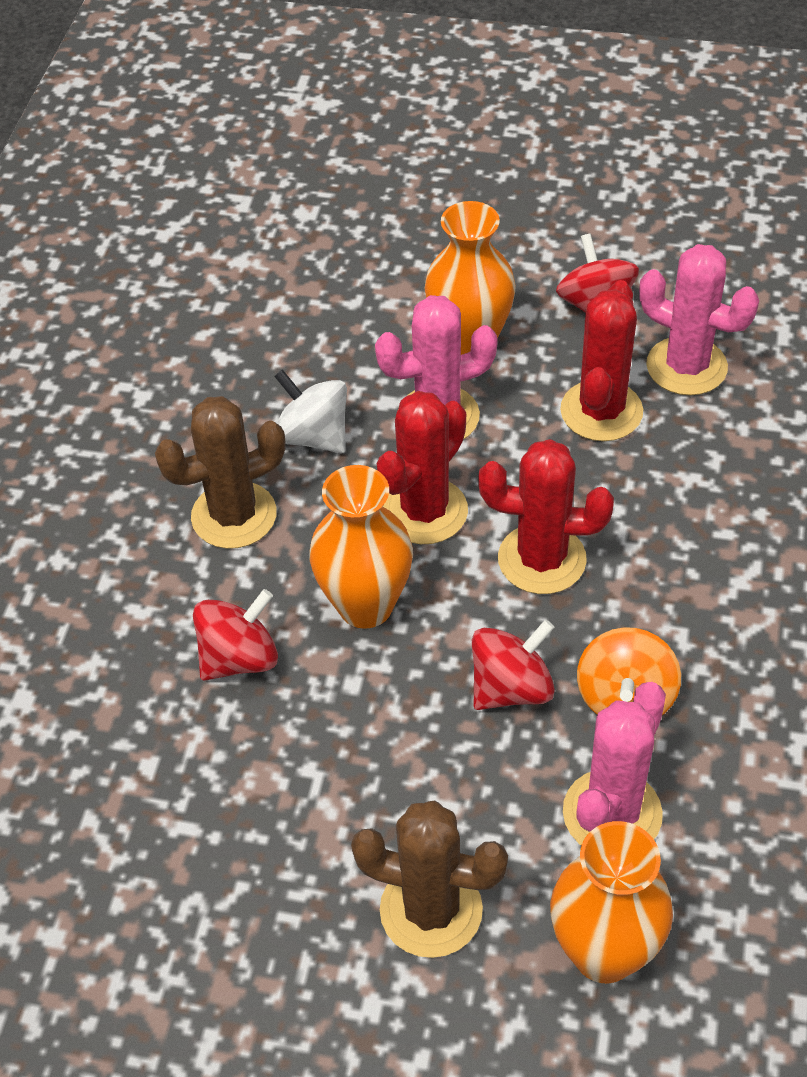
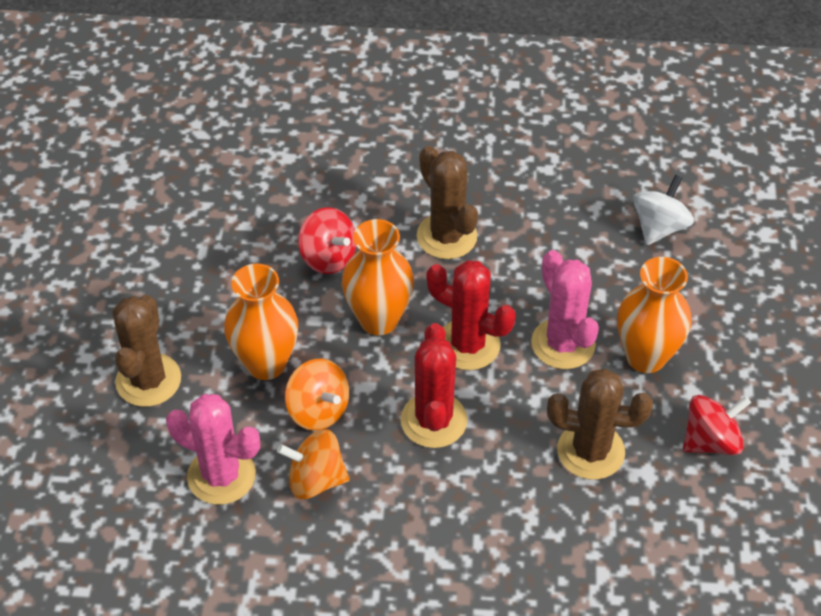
camera: 80 degrees right, 0 degrees up
(314, 436) = (528, 271): white spinning top -> white spinning top (659, 227)
(511, 688) = (318, 410): red spinning top -> orange spinning top
(601, 411) = (590, 451): red cactus -> brown cactus
(604, 952) = (120, 475): orange vase -> orange vase (266, 363)
(686, 366) = (655, 511): pink cactus -> none

